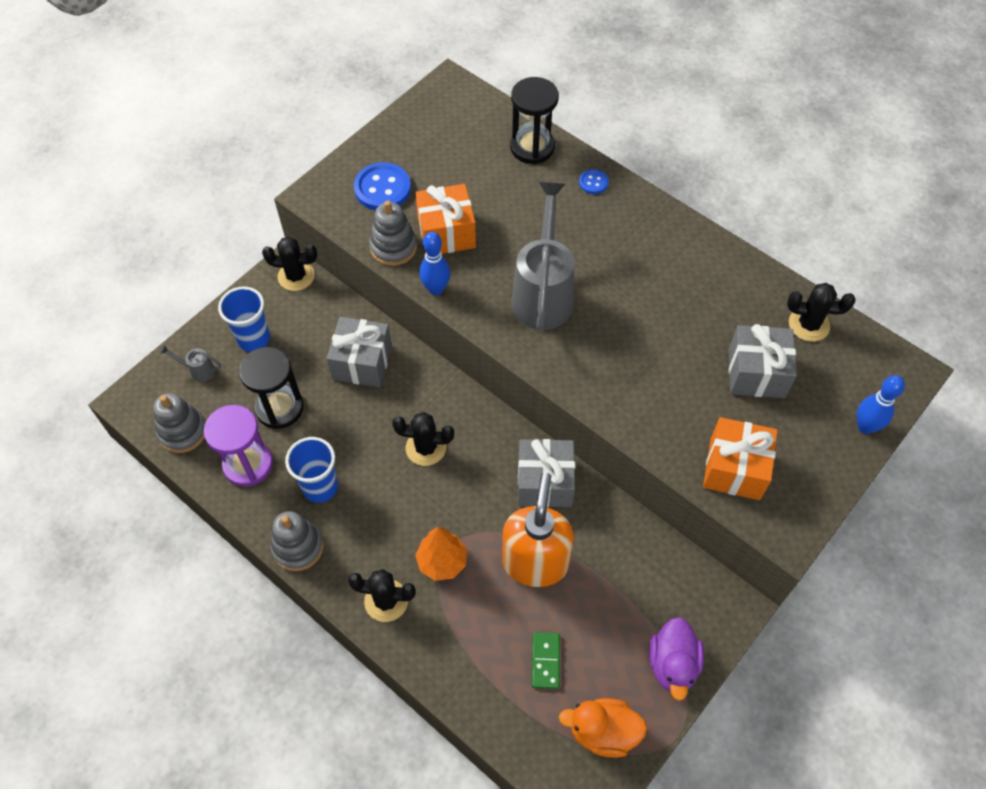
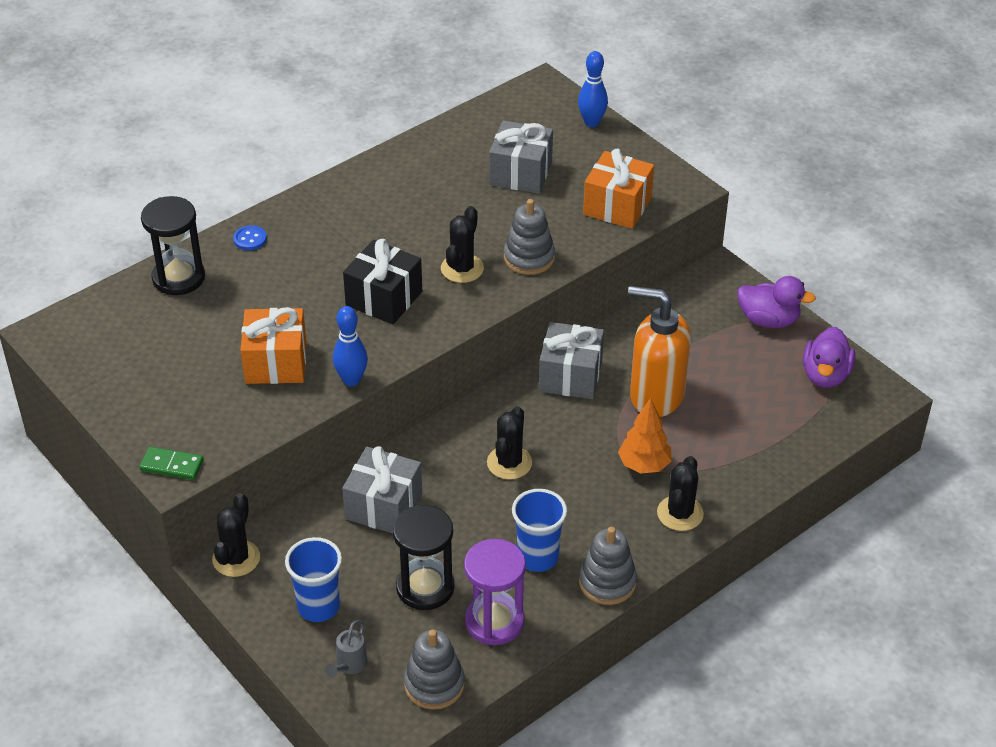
camera: 80 degrees left, 15 degrees down
(382, 188) = (188, 410): blue button -> none
(393, 247) = (280, 409): grey stacking toy -> grey stacking toy (529, 258)
(543, 293) = (384, 298): grey watering can -> black gift
(545, 661) = (756, 403): green domino -> green domino (172, 465)
(603, 731) = (825, 375): orange duck -> purple duck
(809, 324) = (477, 131): black cactus -> black cactus (462, 268)

